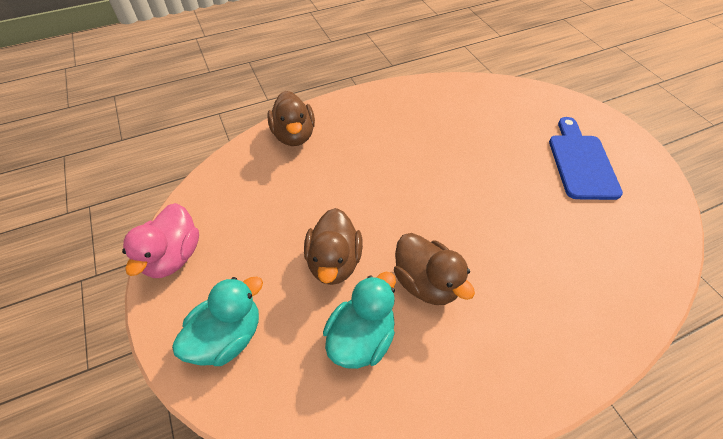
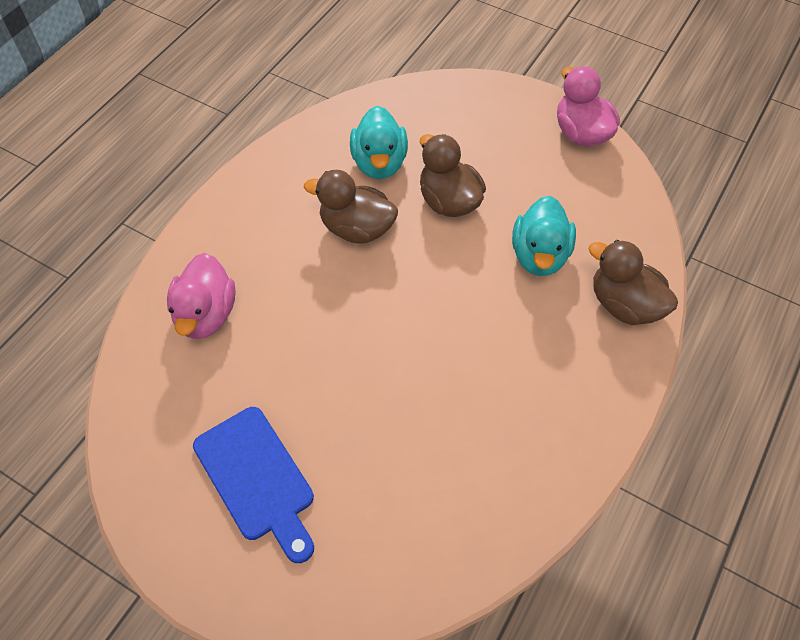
camera: 145 degrees right, 5 degrees up
(228, 337) = (476, 113): turquoise duck -> turquoise duck (539, 255)
(590, 280) = (206, 314): none -> pink duck

